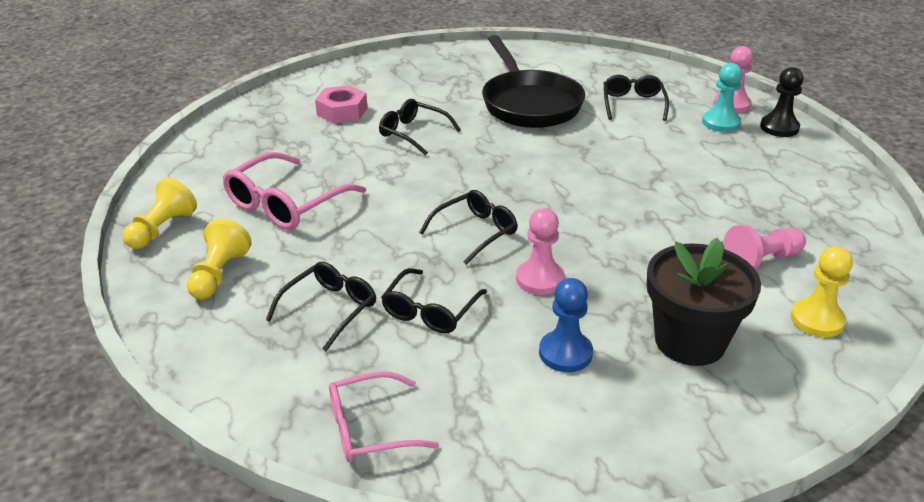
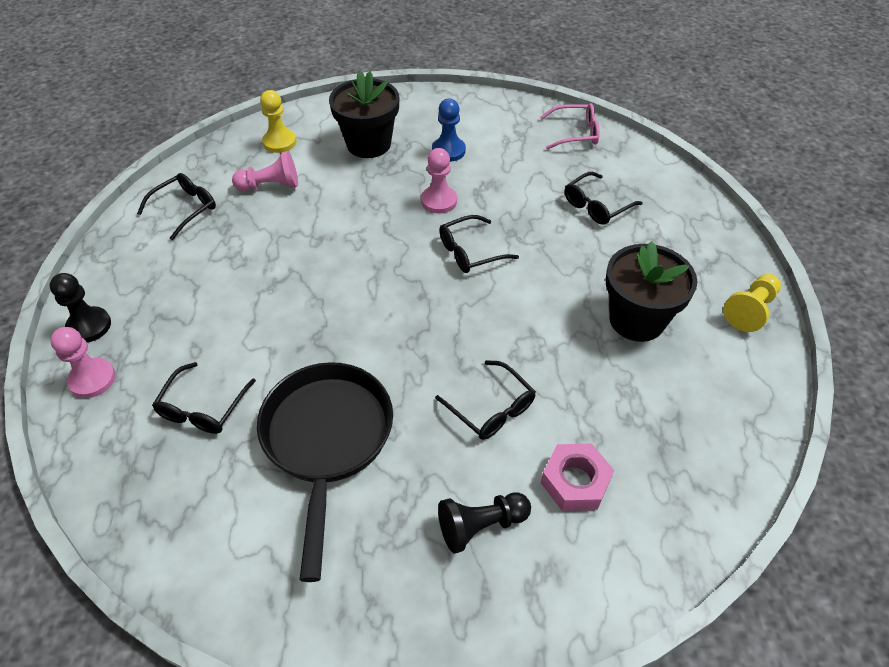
camera: 165 degrees left, 15 degrees up
(219, 274) = (685, 251): yellow pawn -> none
(287, 203) = (636, 320): pink glasses -> black flower pot
(403, 88) = (481, 526): none -> black pawn
(430, 310) = (525, 192): black glasses -> black glasses (184, 209)
(721, 123) = (139, 348): turquoise pawn -> none

